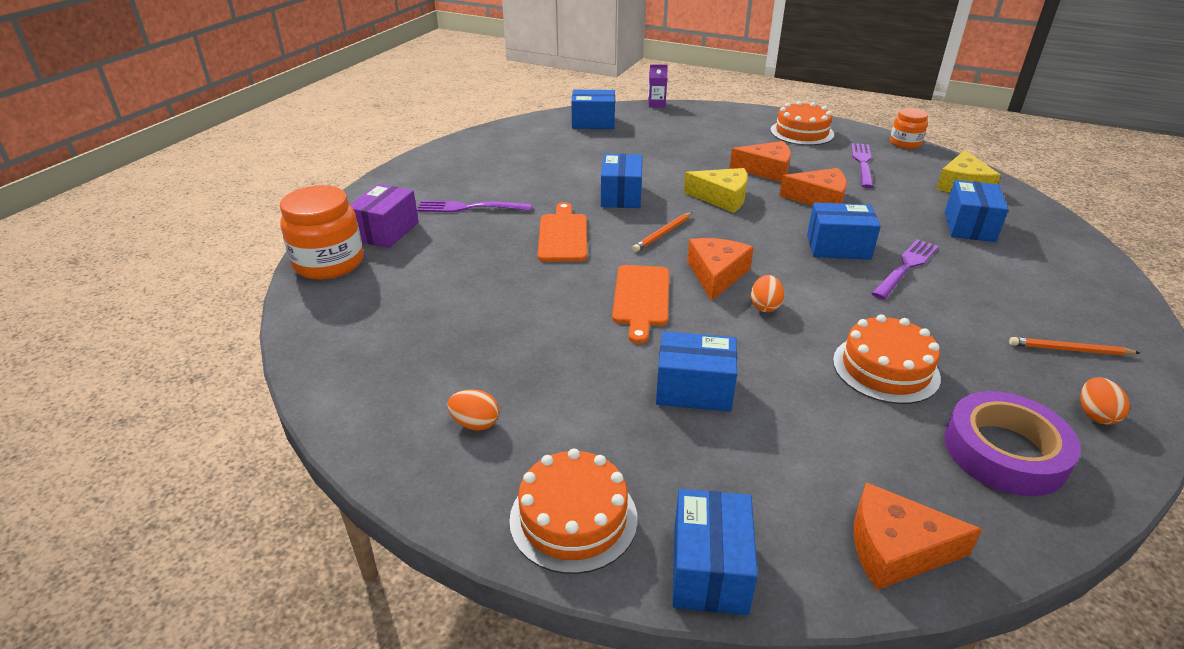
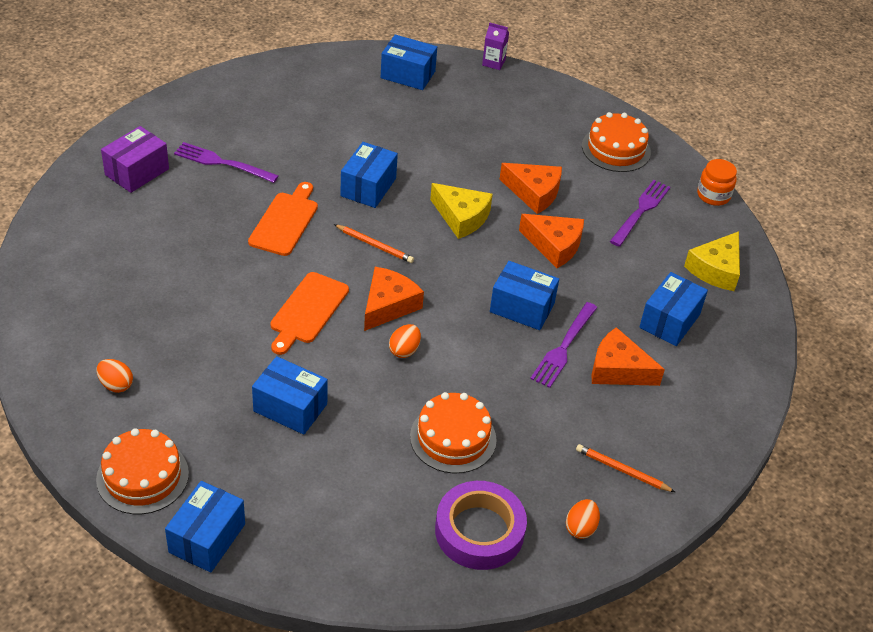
camera: 15 degrees right, 10 degrees up
(329, 263) = (75, 196): orange jar -> none
(662, 234) = (374, 245): orange pencil -> orange pencil turned 120 degrees counterclockwise
(895, 549) = (337, 567): orange cheese -> orange cheese (618, 369)
(906, 267) = (564, 347): purple fork -> purple fork turned 150 degrees clockwise

